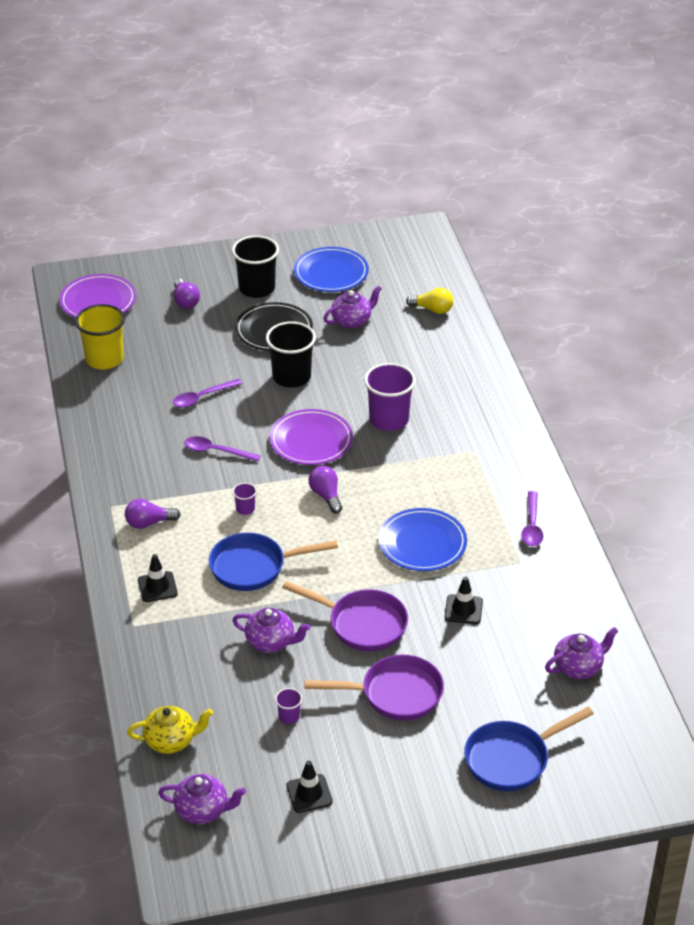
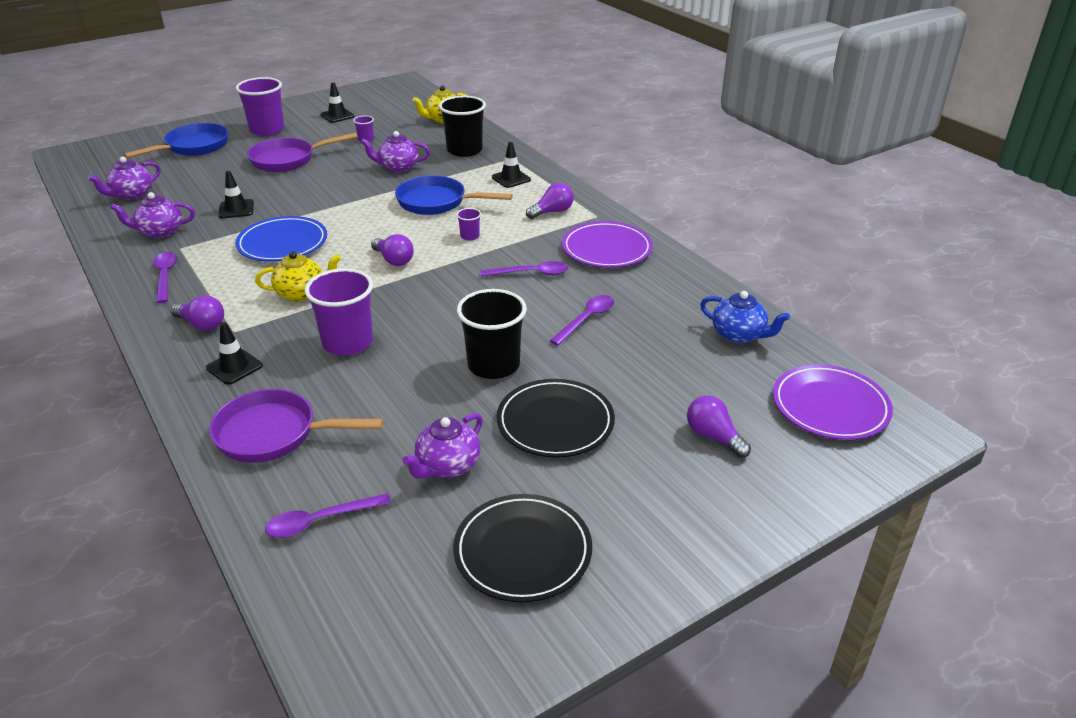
camera: 160 degrees right, 5 degrees down
(104, 359) = (739, 335): yellow cup -> blue teapot
(202, 810) = (404, 102): purple teapot -> purple teapot (160, 232)
(254, 567) = (437, 202): blue pan -> blue pan turned 135 degrees counterclockwise
(257, 288) = (626, 486): black cup -> black cup (464, 150)
(311, 441) = (433, 303): purple plate -> purple plate (606, 249)
(331, 273) = (522, 551): blue plate -> black plate
(362, 624) = (326, 187): purple pan -> purple pan (274, 434)
(412, 779) = (267, 130): none -> purple cup
(415, 476) = (302, 293): none -> yellow teapot
(432, 309) = (320, 521): yellow light bulb -> purple spoon
(475, 418) = (234, 367): none -> black traffic cone
(499, 463) = (202, 324): none -> purple light bulb

